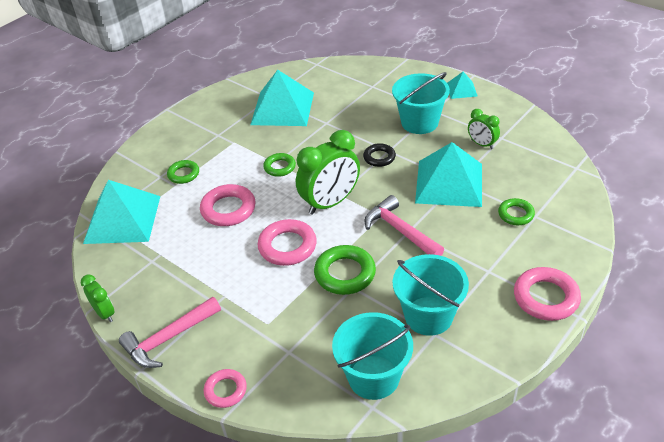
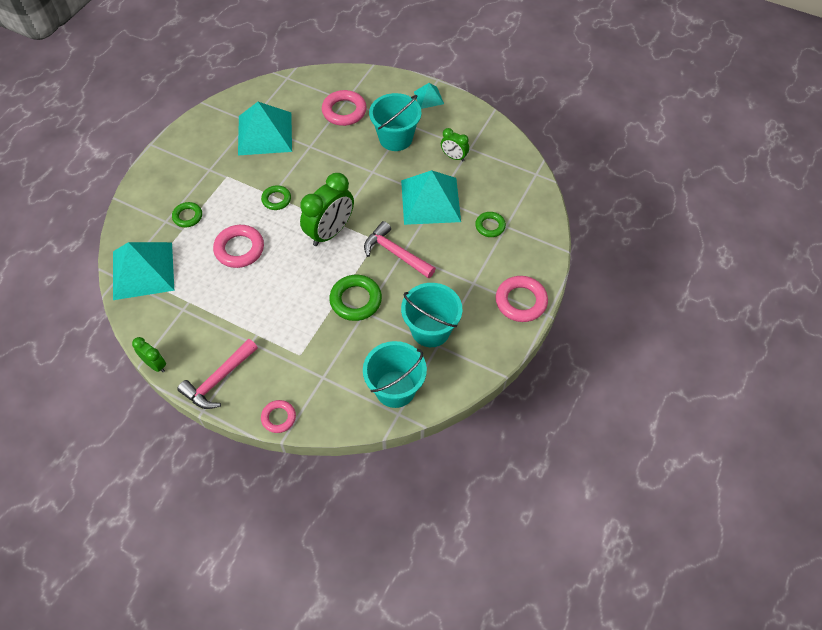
camera: 15 degrees left, 15 degrees up
(287, 246) = (301, 280): pink ring -> pink ring (344, 111)
(379, 157) = (365, 180): black ring -> none

